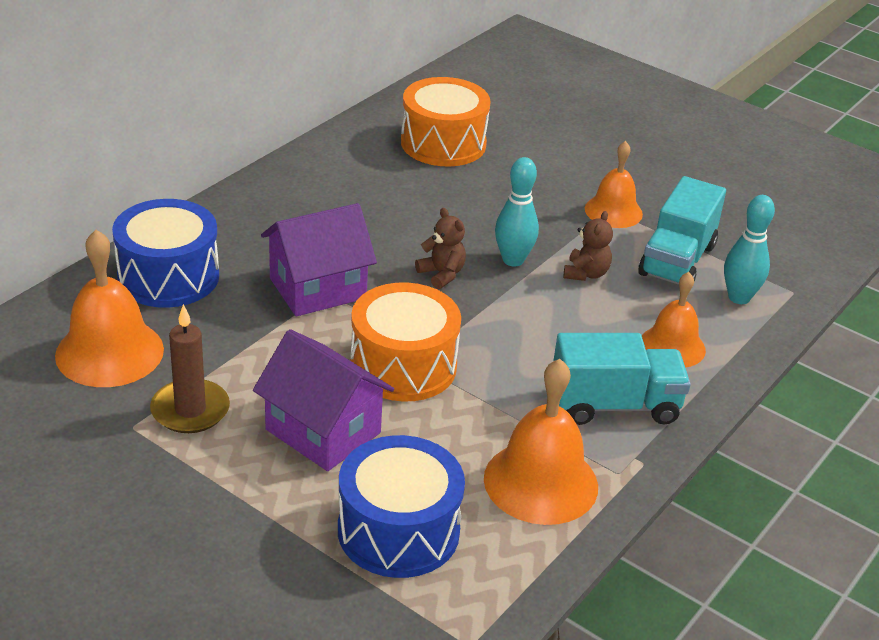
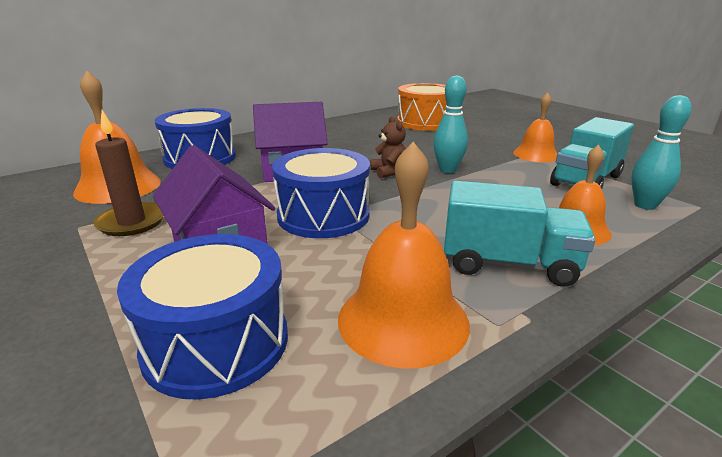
camera: 20 degrees right, 10 degrees down
(403, 365) = (323, 215): orange drum -> blue drum
(586, 273) = (504, 181): brown teddy bear -> none

